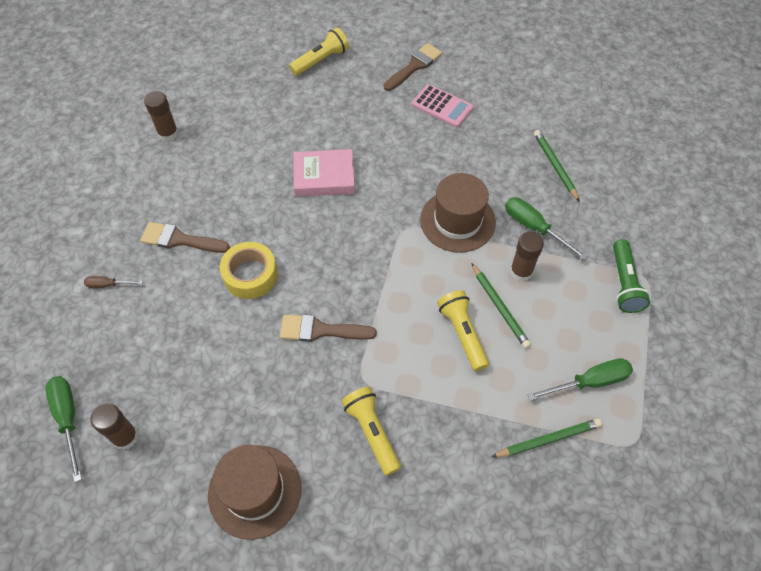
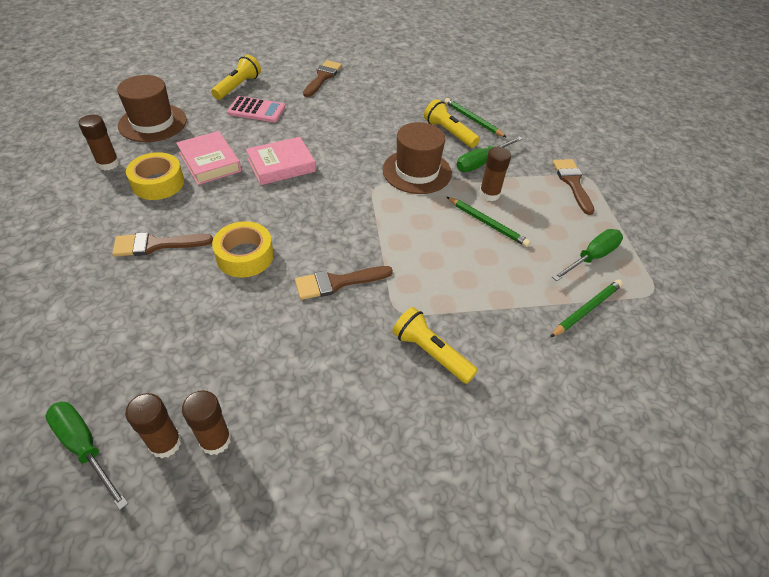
camera: 25 degrees left, 10 degrees down
(108, 285) = (88, 303): brown screwdriver -> none
(162, 448) = (215, 440): none -> brown glue stick
(204, 168) = (158, 183): none -> yellow tape
(254, 491) = (339, 446): brown hat -> brown hat (152, 123)
(258, 155) = (210, 162): none -> pink book
(442, 106) = (360, 99): pink calculator -> pink calculator (256, 110)
(462, 334) = (468, 251): yellow flashlight -> yellow flashlight (449, 133)
(534, 228) = (481, 162): green screwdriver -> green screwdriver turned 60 degrees counterclockwise
(624, 283) = (572, 183): green flashlight -> brown brush

